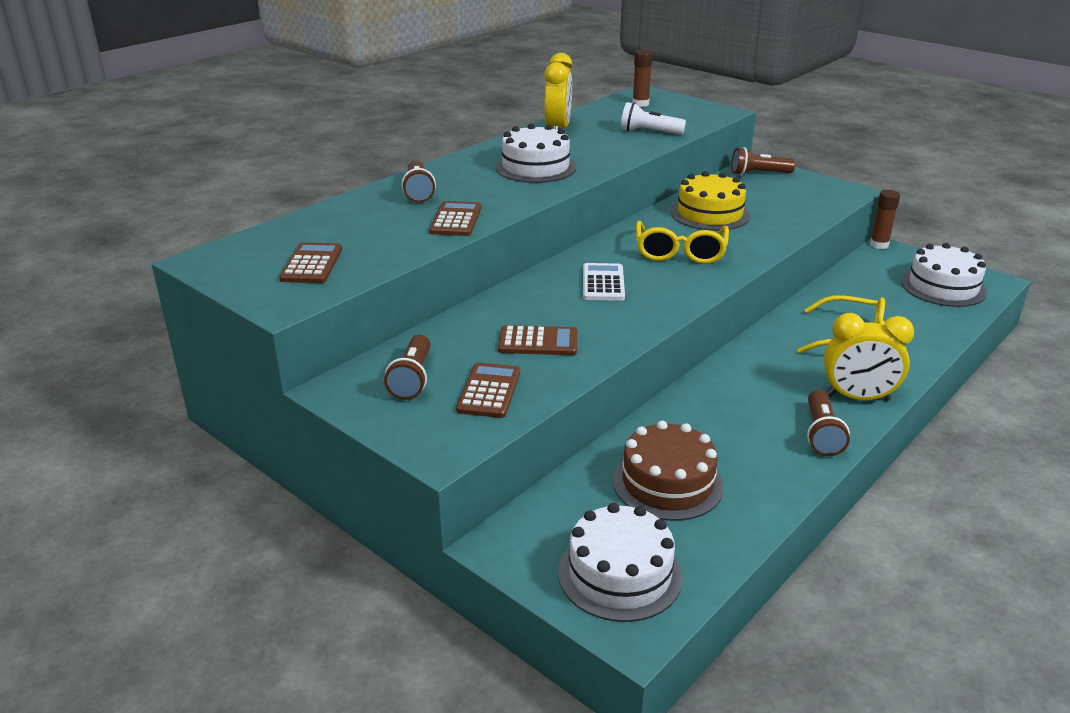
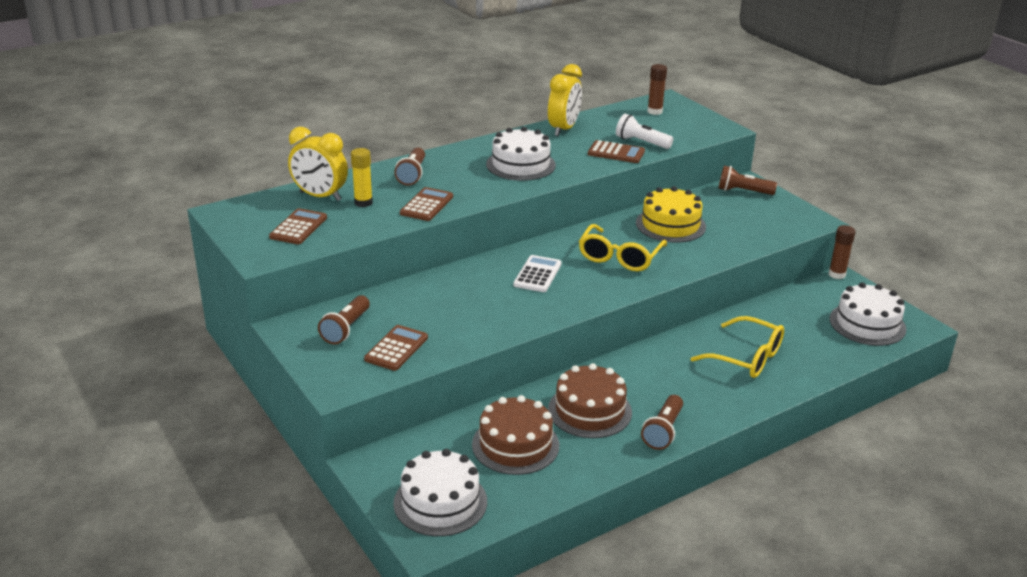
camera: 15 degrees right, 0 degrees up
(377, 227) = (363, 203): none -> yellow glue stick
(538, 342) = (456, 316): brown calculator -> brown calculator (616, 153)
(726, 427) = (589, 411): none -> brown cake
(858, 398) = (715, 407): yellow clock -> yellow clock (320, 196)

